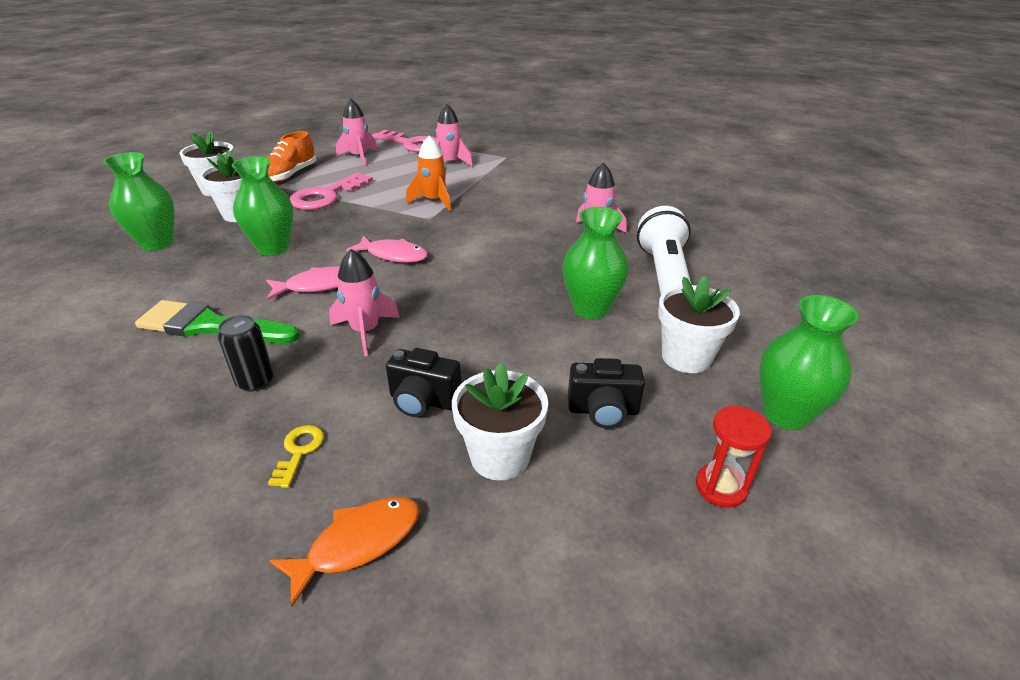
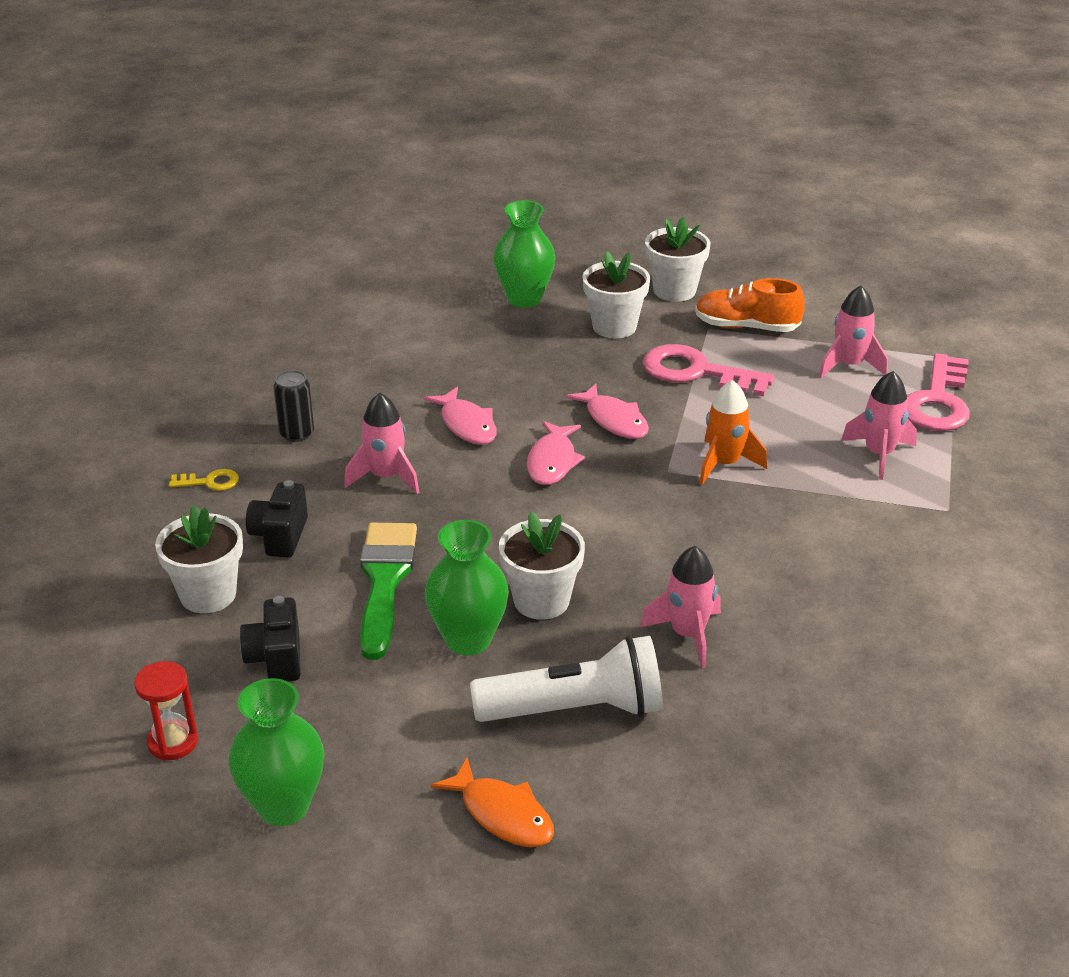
camera: 80 degrees right, 0 degrees up
(211, 326) = (377, 383): green brush -> green brush (384, 581)
(273, 248) = (540, 373): green vase -> none
(358, 543) = (116, 535): orange fish -> orange fish (502, 814)
(359, 228) = (614, 420): none -> pink fish
(686, 357) = (379, 725): white flower pot -> white flower pot (541, 600)

